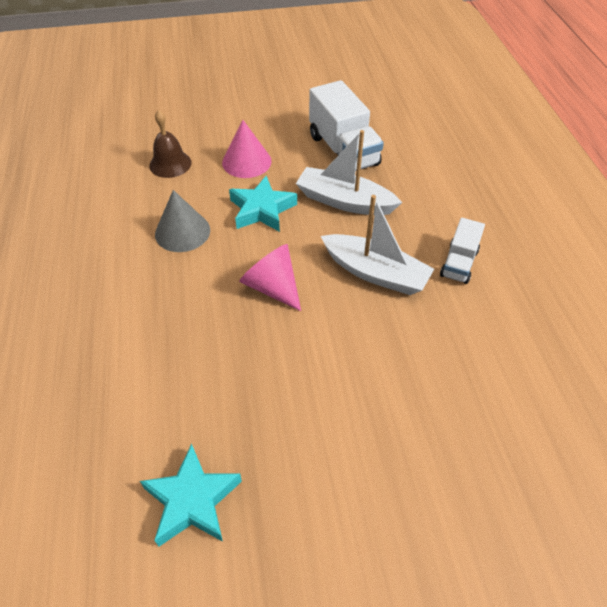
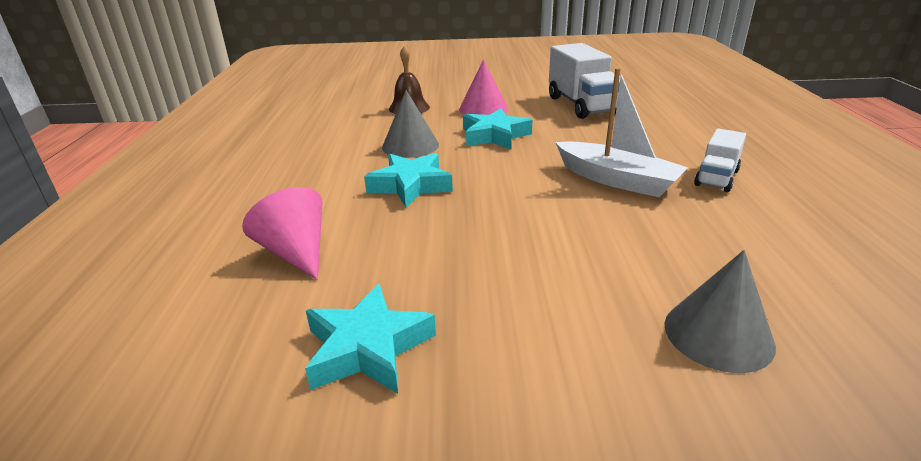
camera: 10 degrees right, 20 degrees down
(193, 296) = (410, 185): none -> turquoise star
(272, 287) = (498, 184): pink cone -> pink cone (296, 252)
(344, 201) = (582, 134): white boat -> none
(444, 455) = (718, 334): none -> grey cone

